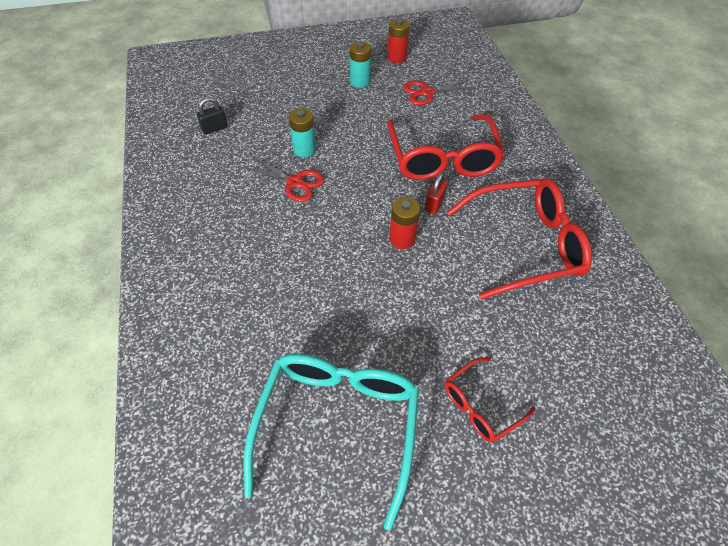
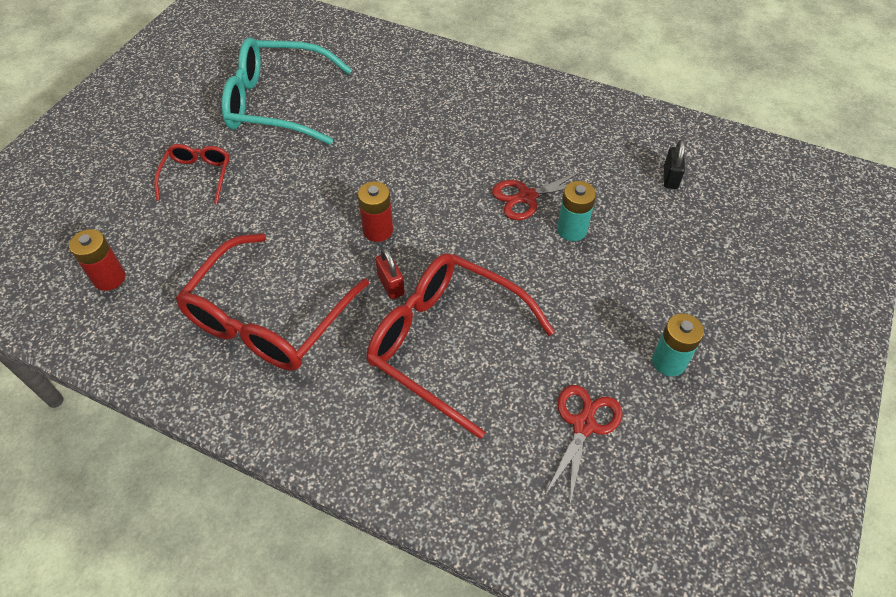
camera: 130 degrees right, 0 degrees up
(337, 425) = (277, 103): turquoise glasses -> turquoise glasses turned 135 degrees clockwise
(396, 57) = (702, 451): red battery -> red battery (109, 278)

